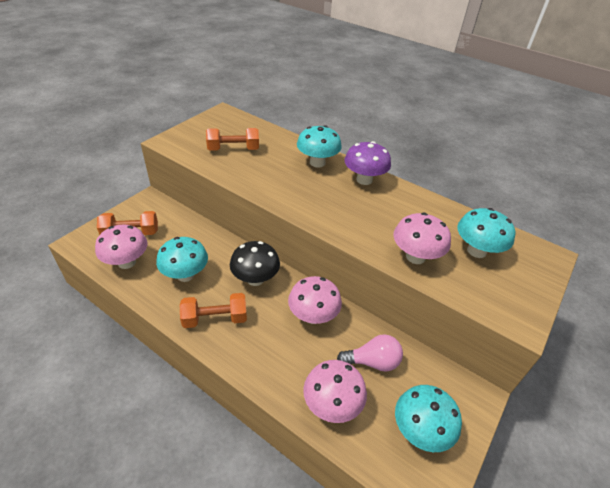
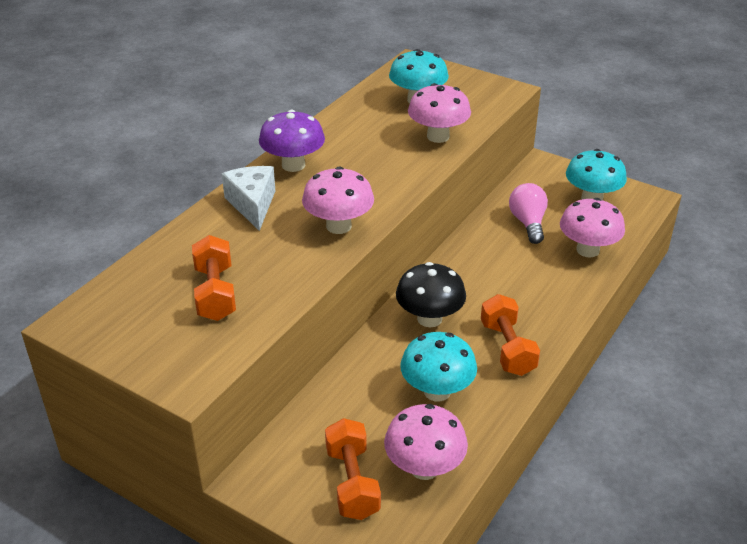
camera: 90 degrees left, 5 degrees down
(313, 316) = (479, 265): pink mushroom -> pink mushroom (338, 226)
(317, 163) = (252, 205): turquoise mushroom -> white cheese

